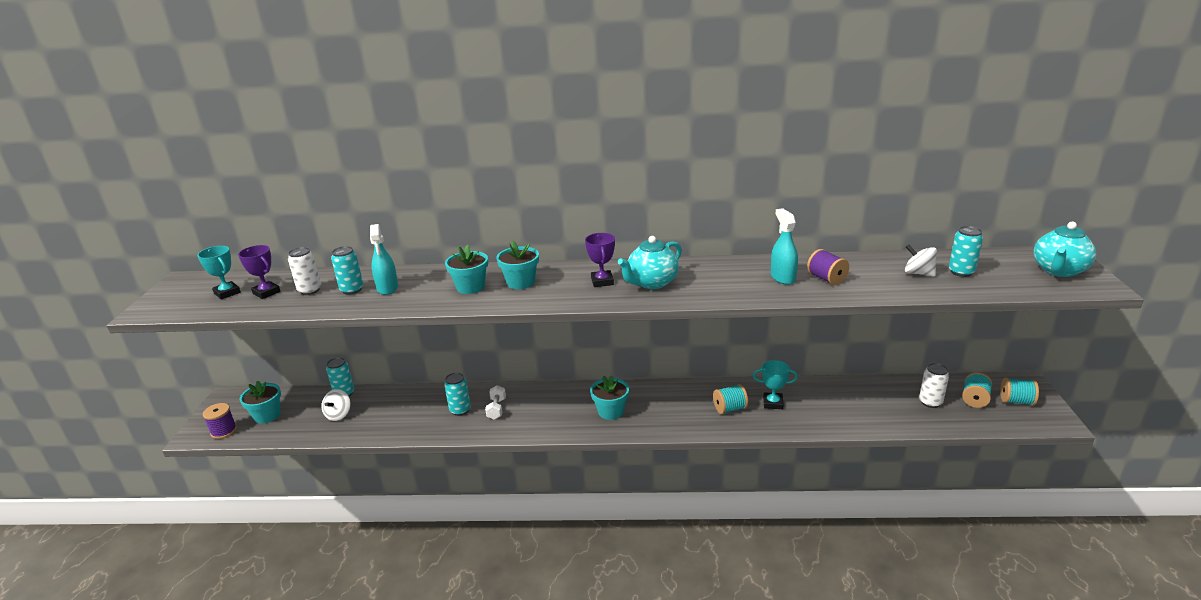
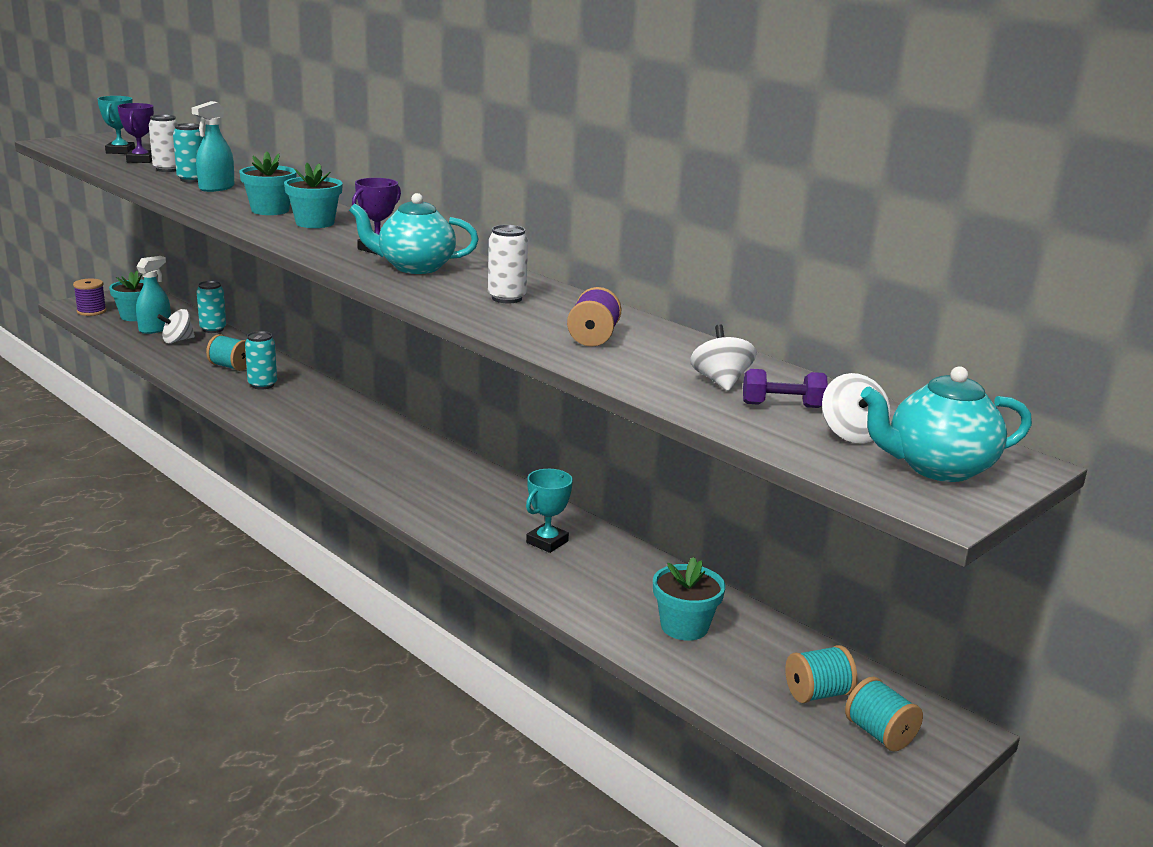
camera: 40 degrees right, 5 degrees down
(496, 409) = (290, 399): white dumbbell -> none
(610, 411) = (375, 455): turquoise flower pot -> turquoise flower pot (684, 626)
(730, 408) = (490, 519): turquoise spool -> turquoise spool (230, 366)
(773, 403) = (547, 542): turquoise trophy -> turquoise trophy turned 75 degrees clockwise
(782, 277) = (551, 317): turquoise spray bottle -> turquoise spray bottle (155, 329)
(930, 402) = (744, 657): white can -> white can (506, 298)
(961, 272) = (782, 405): turquoise can -> purple dumbbell
(1008, 272) = (851, 434): none -> white spinning top

